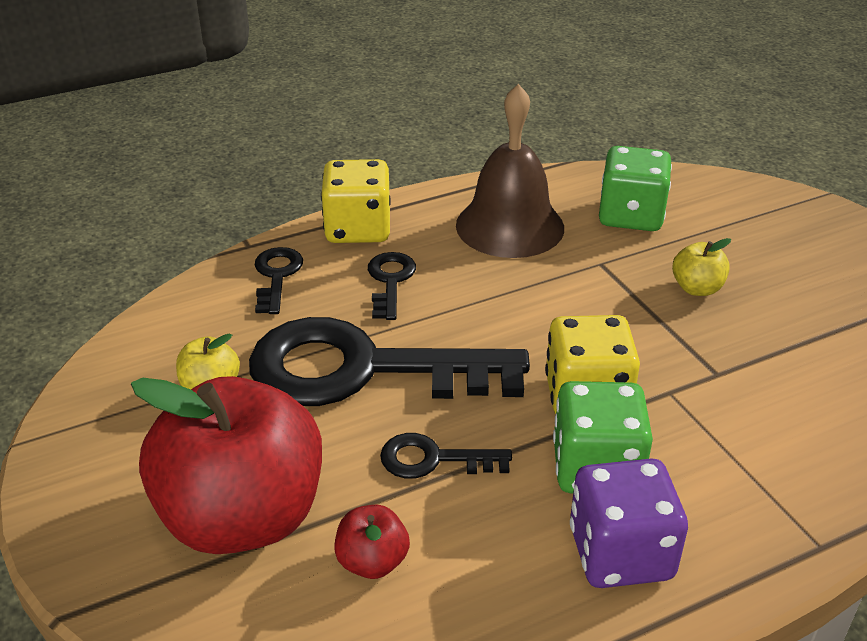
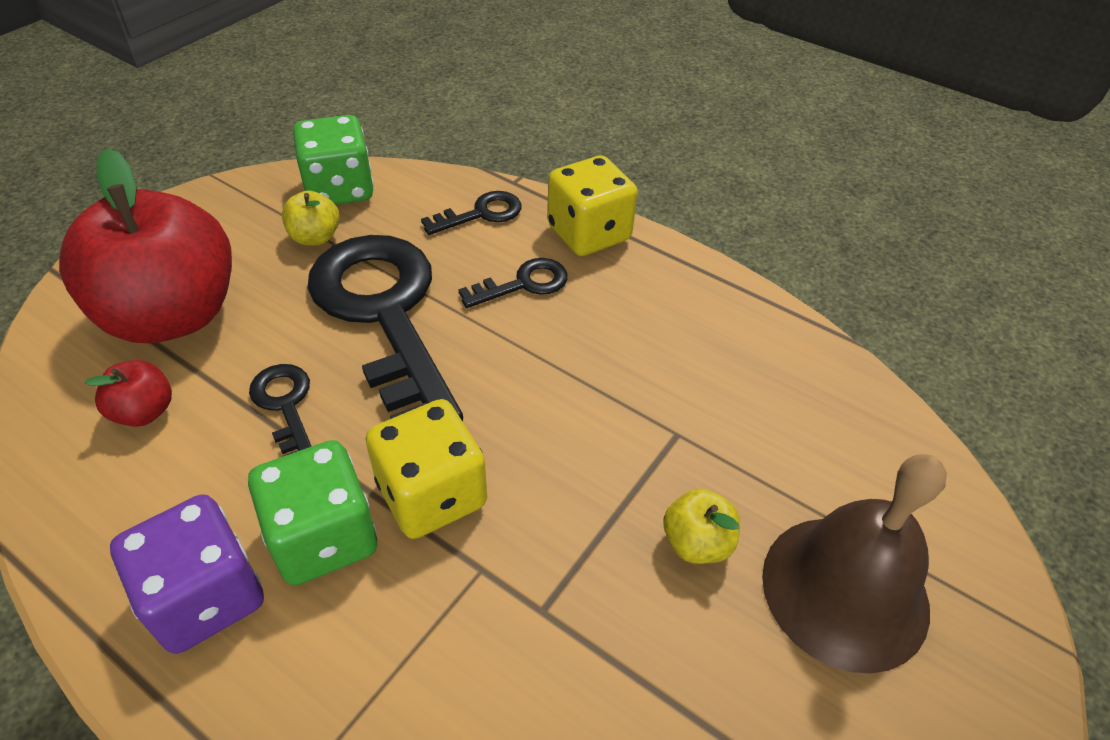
camera: 60 degrees right, 10 degrees up
(510, 226) = (683, 335): brown bell -> brown bell (845, 591)
(630, 216) = (795, 433): green dice -> green dice (339, 189)

